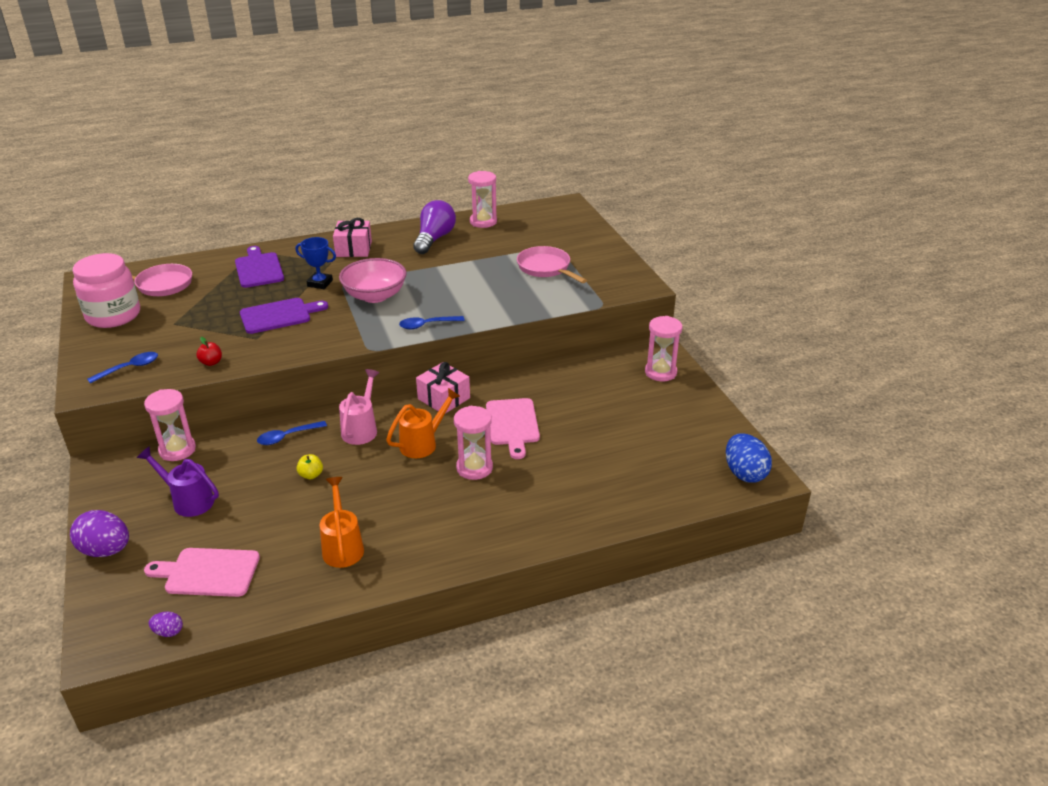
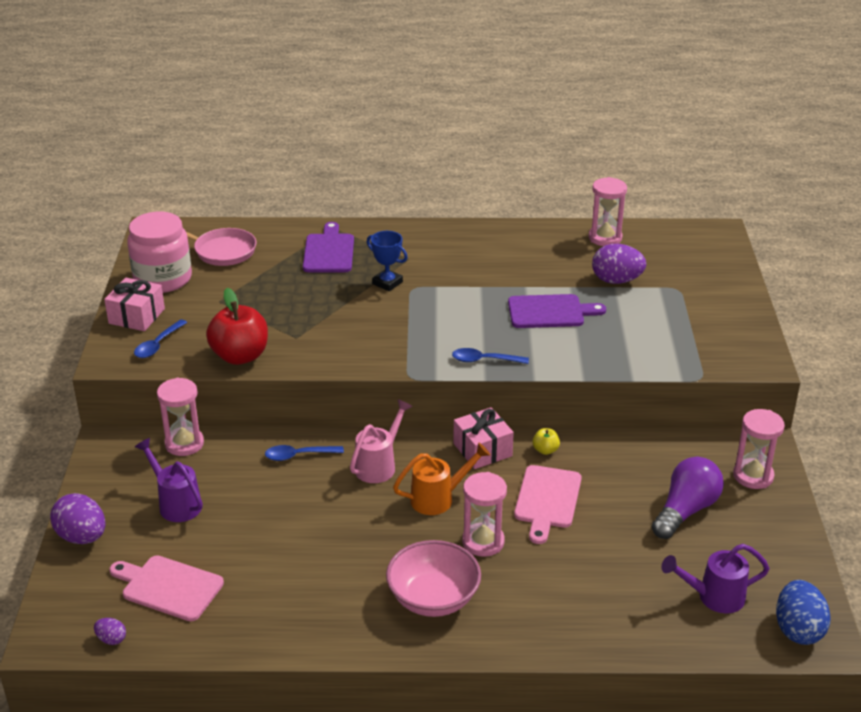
camera: 20 degrees right, 0 degrees up
(129, 368) = (158, 345): blue spoon -> blue spoon turned 135 degrees clockwise
(211, 362) = (240, 356): red apple -> red apple, size x2.28
(279, 315) = (329, 314): purple cutting board -> purple cutting board (550, 312)
(311, 475) = (307, 506): yellow apple -> yellow apple (545, 450)
(342, 546) = (309, 595): orange watering can -> none
(353, 249) = (441, 246): pink gift -> pink gift (137, 316)
(375, 296) = (441, 311): pink bowl -> pink bowl (433, 598)
(434, 239) = (538, 250): purple light bulb -> purple light bulb (685, 510)
(506, 249) = (616, 280): none -> purple egg
(546, 268) = (654, 315): pink pan -> none
(673, 465) = (714, 597): none -> purple watering can

